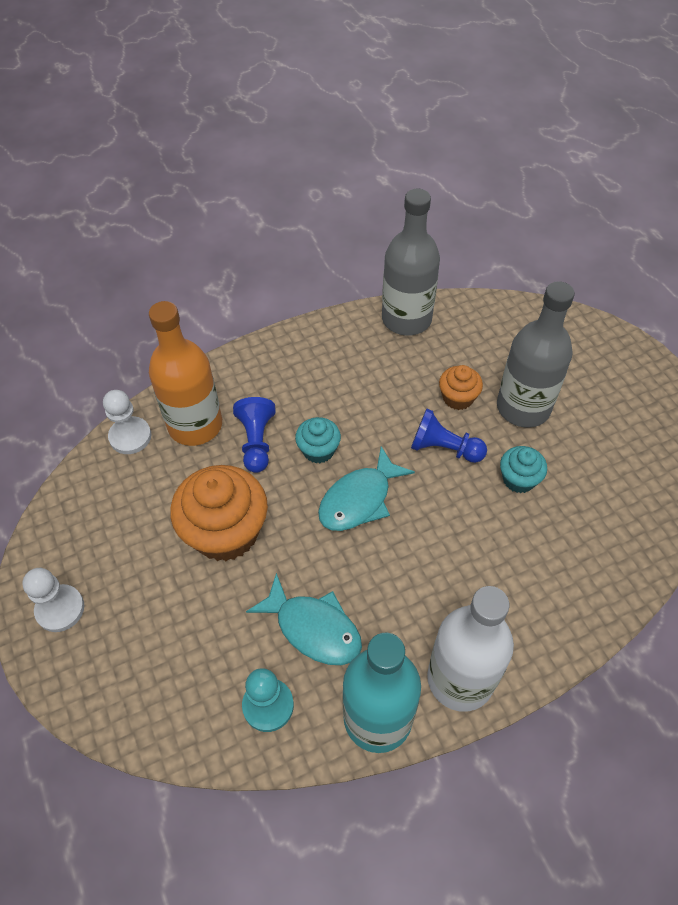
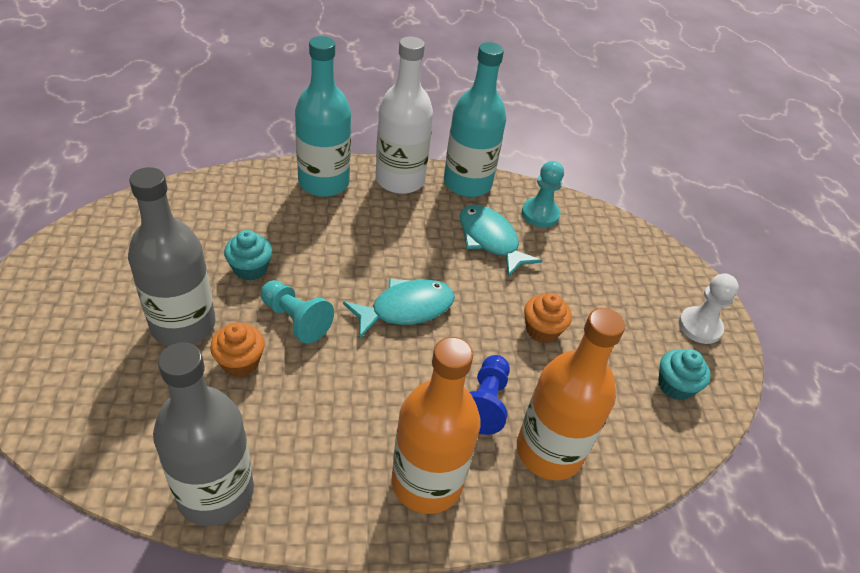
camera: 165 degrees left, 10 degrees down
(130, 436) = (628, 467): white pawn -> none
(225, 532) = (542, 330): orange cupcake -> orange cupcake, size x0.51
(277, 372) = (427, 482): none -> orange bottle
(318, 450) = (422, 368): turquoise cupcake -> turquoise cupcake (675, 386)
(444, 448) = (295, 320): blue pawn -> turquoise pawn
(539, 626) = (324, 182): none -> turquoise bottle

